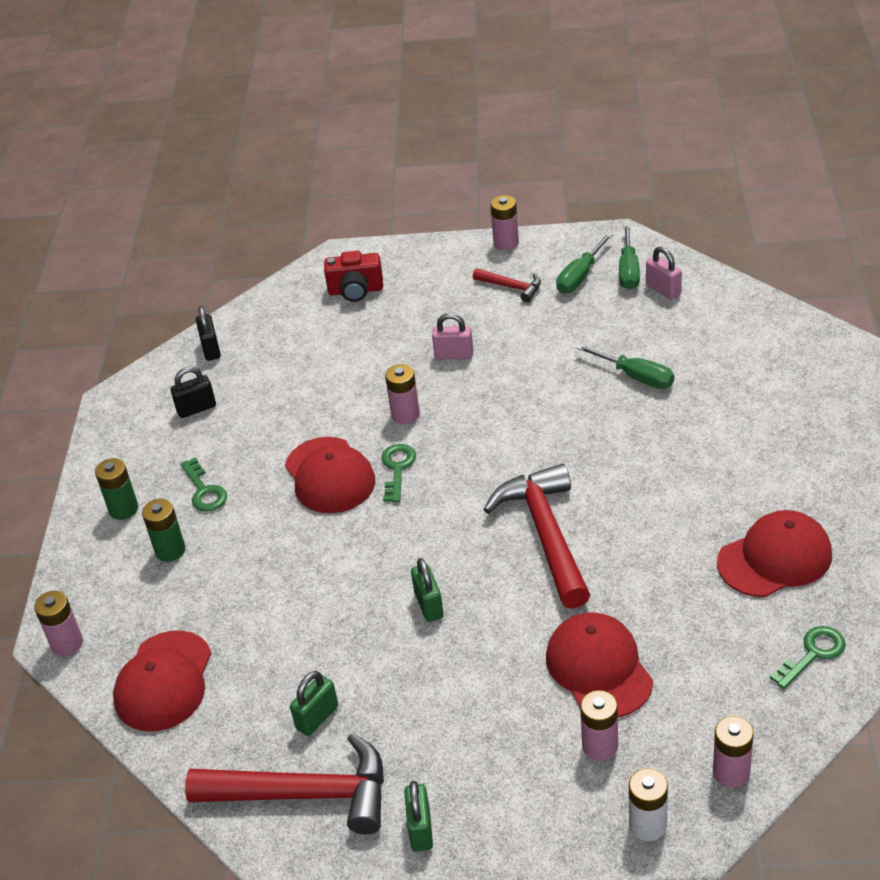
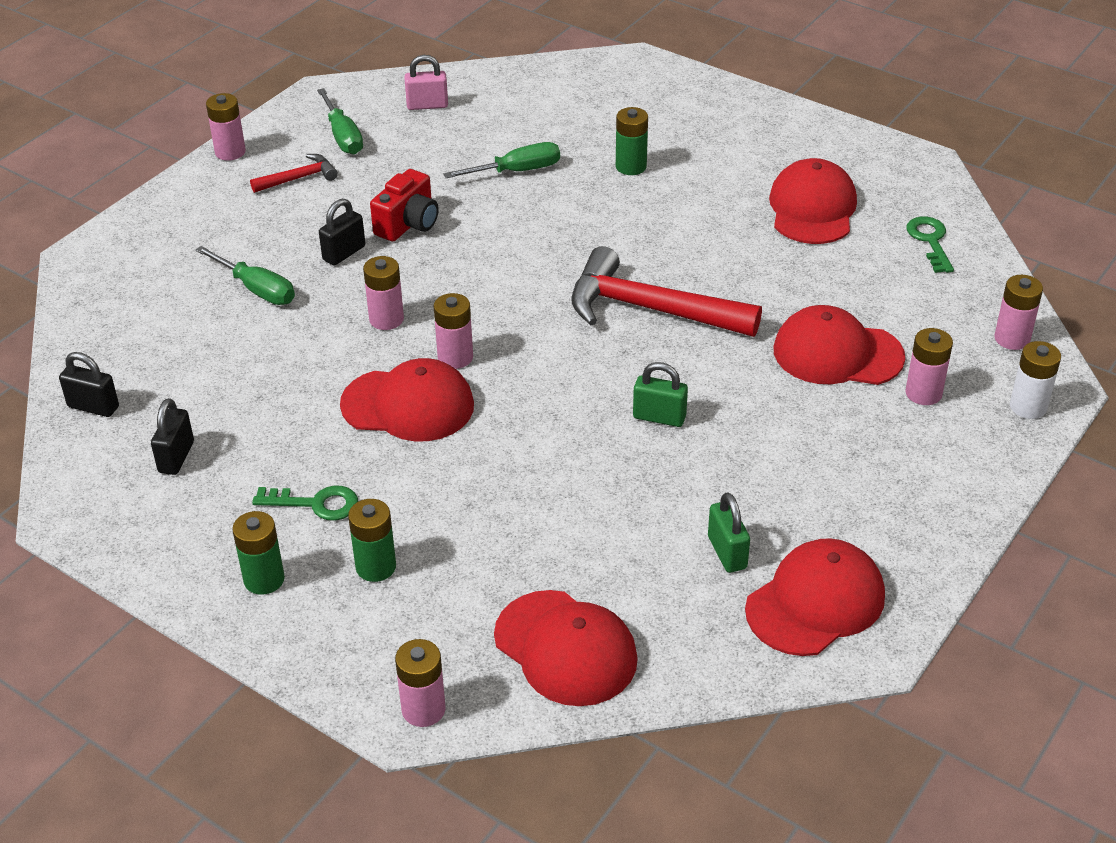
camera: 60 degrees left, 0 degrees up
(304, 794) = (815, 602): red hammer -> red cap
(356, 291) = (155, 269): red camera -> red camera (408, 224)
(397, 469) = (455, 357): green key -> pink battery
(420, 829) = (923, 542): green padlock -> none
(454, 355) = (344, 253): pink padlock -> black padlock
(628, 270) = (374, 109): green screwdriver -> green screwdriver (256, 289)
(710, 429) = (631, 166): none -> green battery

